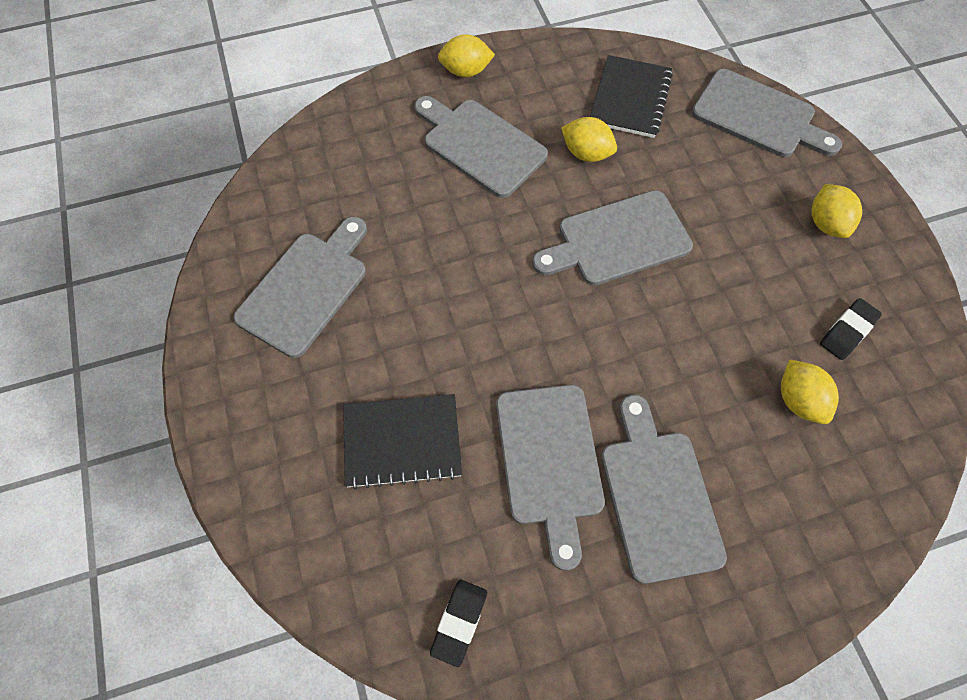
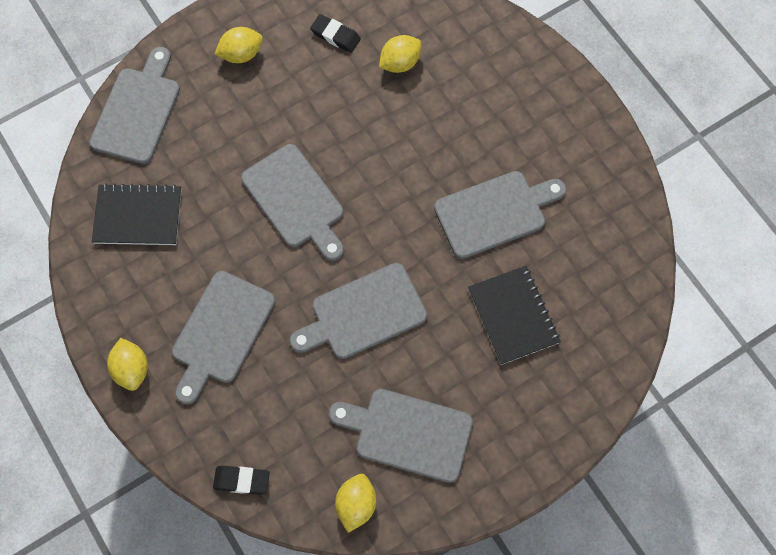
camera: 105 degrees left, 5 degrees up
(459, 622) = (619, 244): black eraser -> black eraser (241, 480)
(586, 153) = (210, 241): yellow lemon -> yellow lemon (356, 504)
(658, 496) = (497, 140): grey cutting board -> grey cutting board (363, 313)

